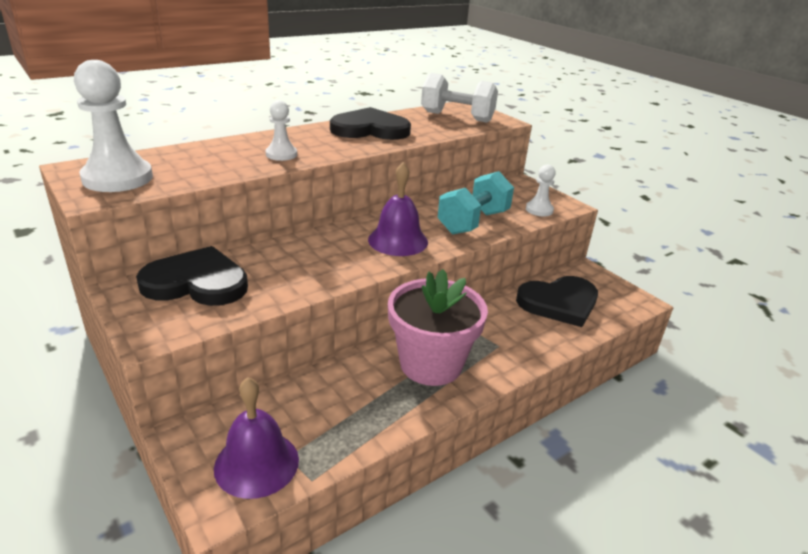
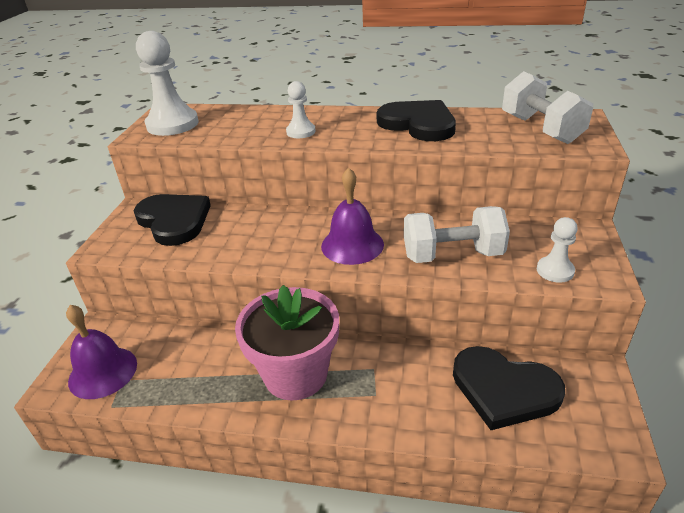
camera: 50 degrees right, 5 degrees up
(473, 222) = (452, 255): turquoise dumbbell -> white dumbbell

